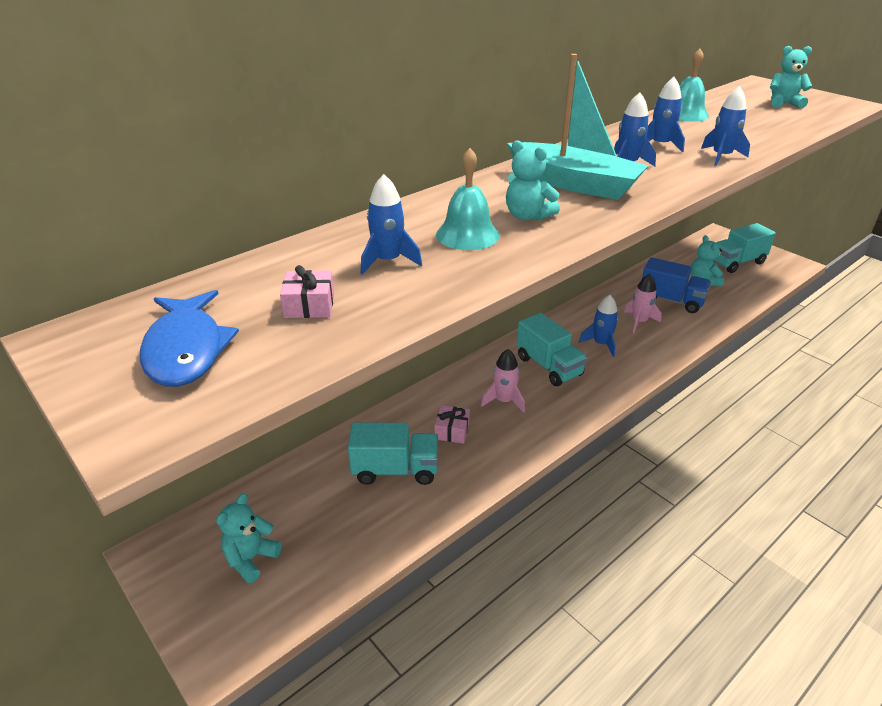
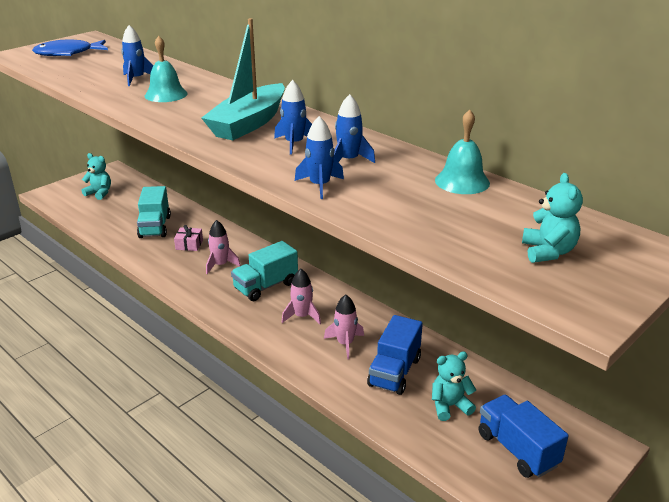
camera: 85 degrees right, 5 degrees down
(309, 305) = (95, 68): pink gift -> none
(527, 216) = (191, 109): turquoise teddy bear -> none
(601, 344) = (302, 316): blue rocket -> pink rocket
(737, 262) = (517, 449): turquoise truck -> blue truck

